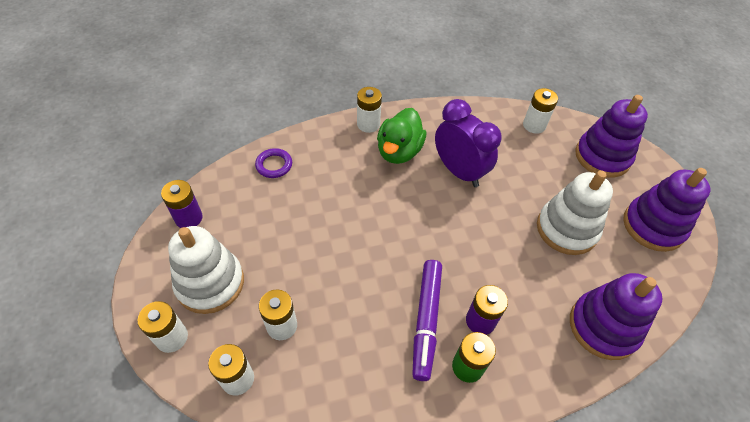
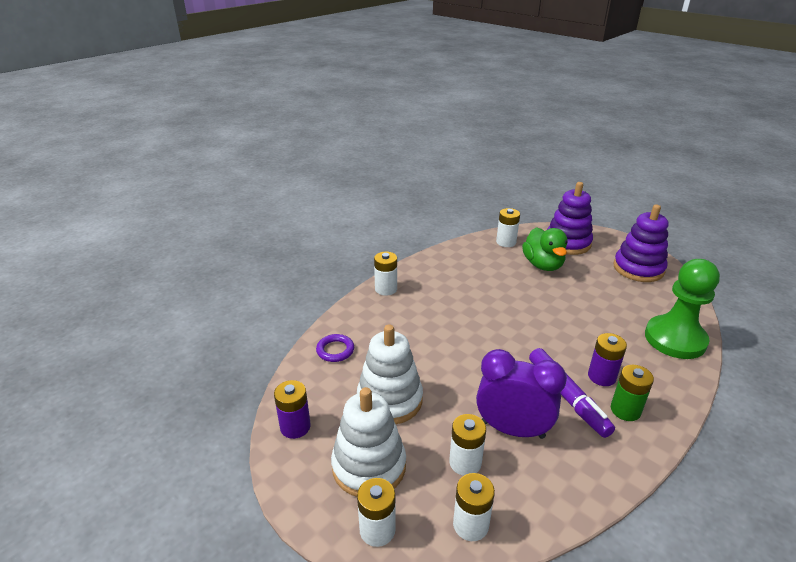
camera: 30 degrees left, 20 degrees down
(399, 151) = (429, 297): green duck -> green duck (543, 265)
(459, 171) = (486, 291): purple clock -> purple clock (512, 429)
(566, 229) = (592, 294): white stacking toy -> white stacking toy (389, 400)
(603, 327) = (675, 339): purple stacking toy -> green pawn

